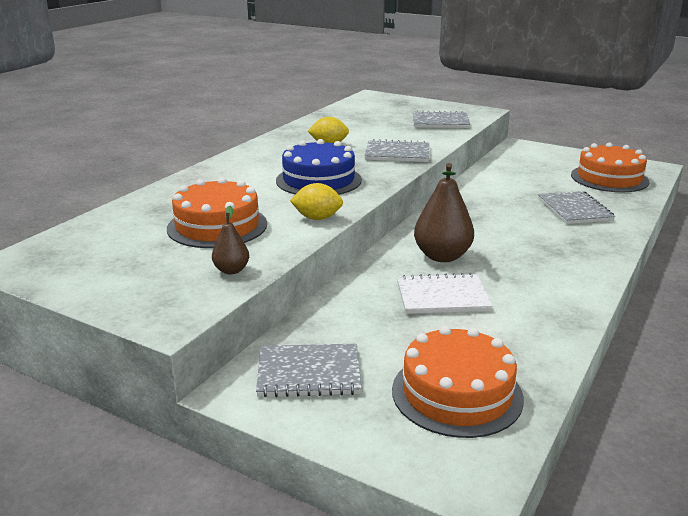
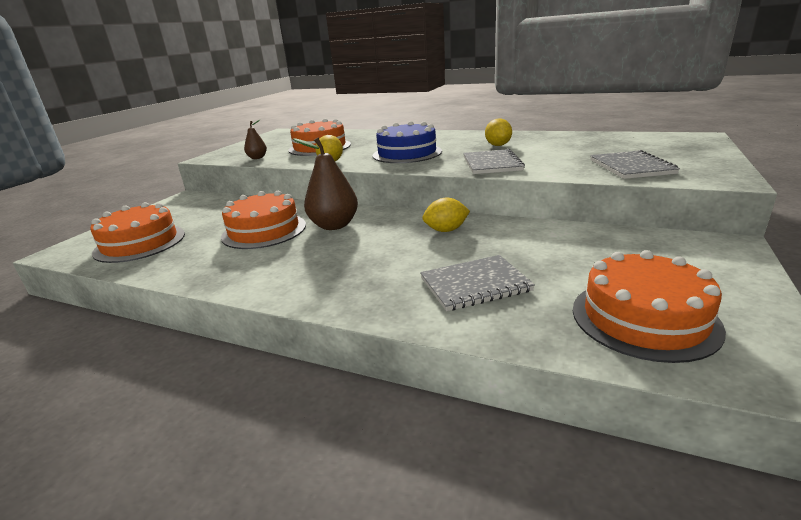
camera: 85 degrees right, 0 degrees up
(309, 373) = (190, 207): grey notebook -> none
(442, 297) = (264, 230): white notebook -> orange cake
(473, 209) = (446, 230): none -> yellow lemon

